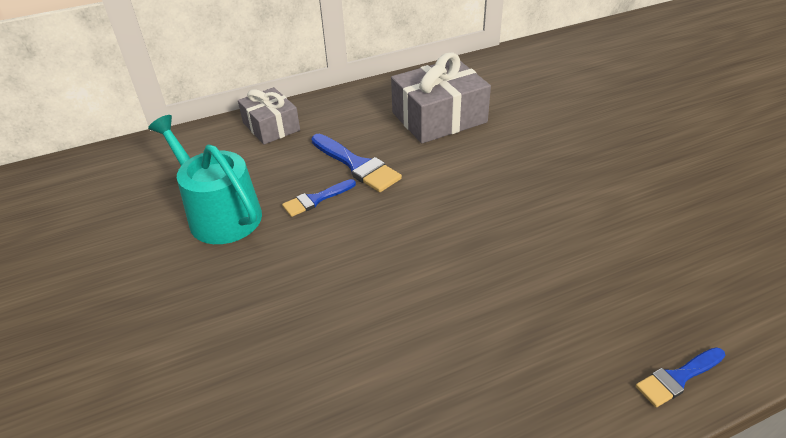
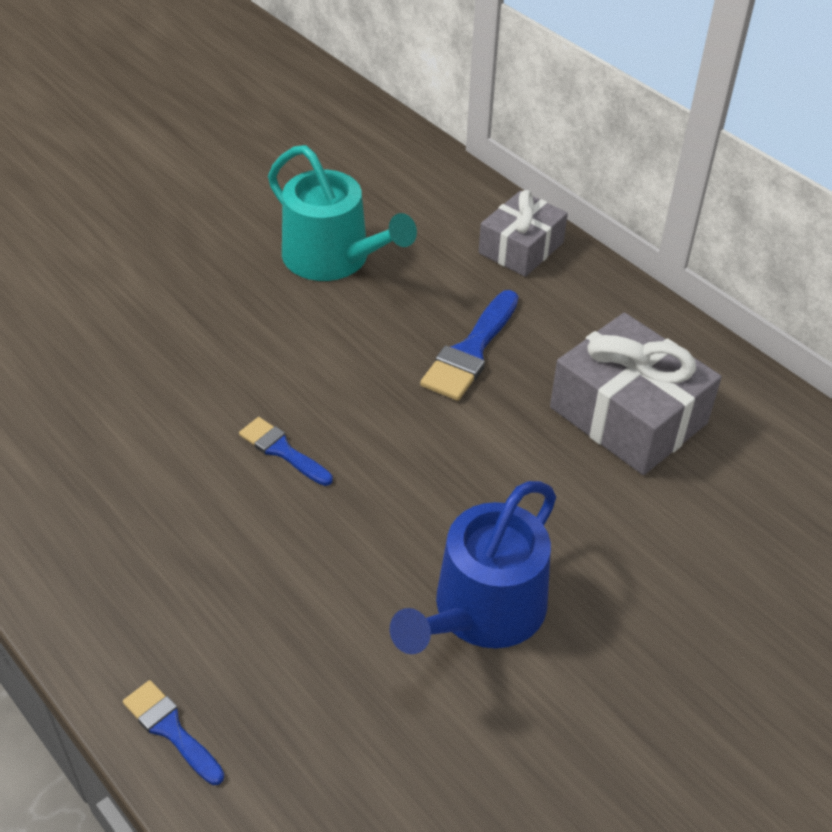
camera: 70 degrees right, 5 degrees up
(219, 214) = (334, 258): turquoise watering can -> turquoise watering can turned 105 degrees clockwise
(316, 199) = (387, 331): blue brush -> blue brush (282, 450)
(579, 201) = (482, 611): none -> blue watering can

